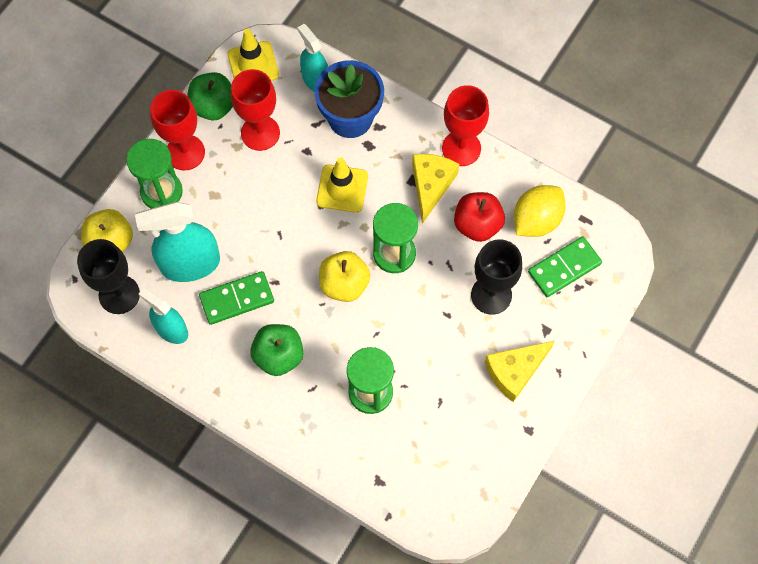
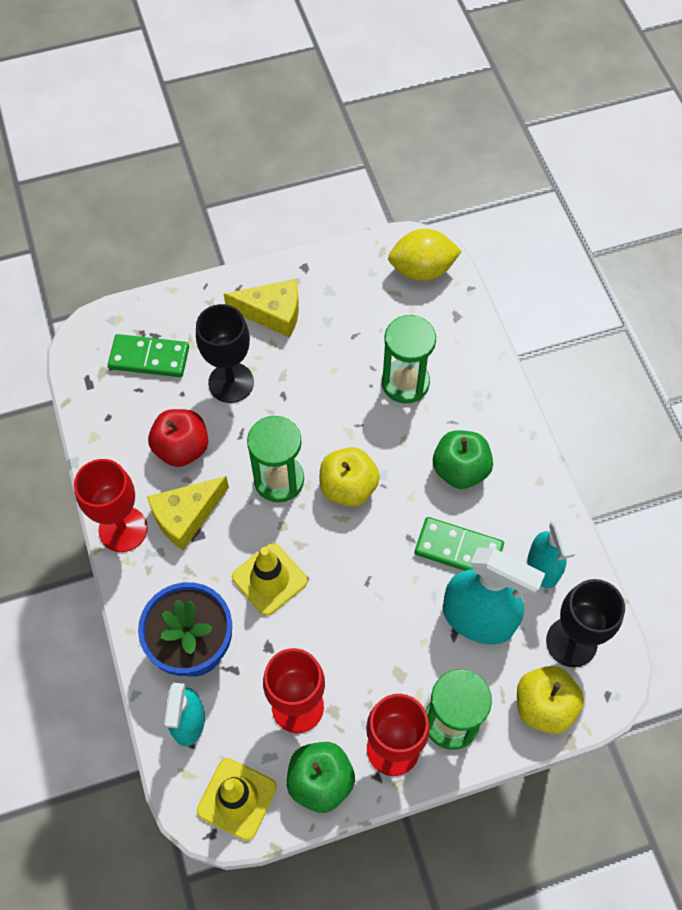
camera: 140 degrees left, 5 degrees down
(536, 220) = (129, 413): yellow lemon -> yellow lemon (422, 270)

